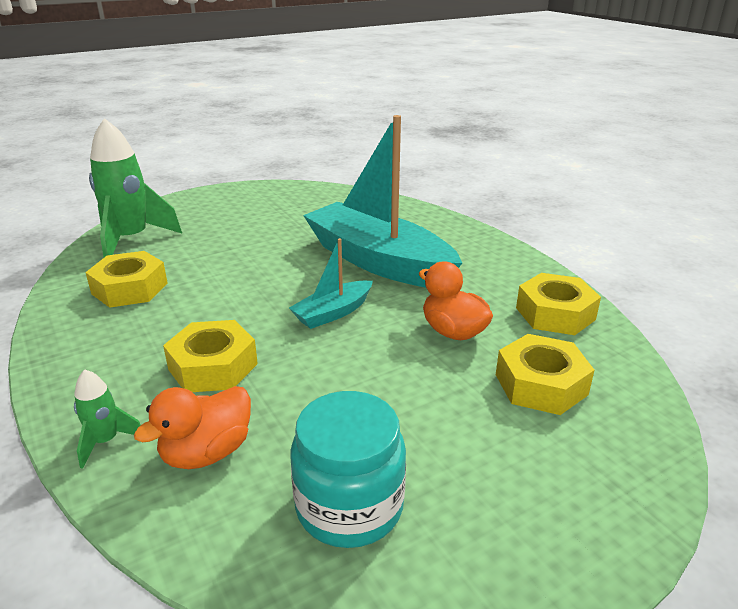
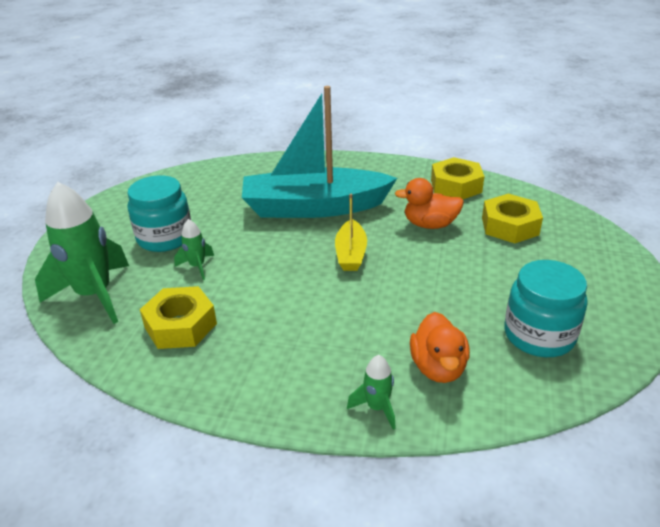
camera: 45 degrees left, 5 degrees up
(213, 366) = (347, 328): yellow nut -> none
(215, 257) = (197, 266): none -> green rocket
(236, 227) = (165, 238): none -> turquoise jar
(333, 313) = (351, 254): turquoise boat -> yellow boat

